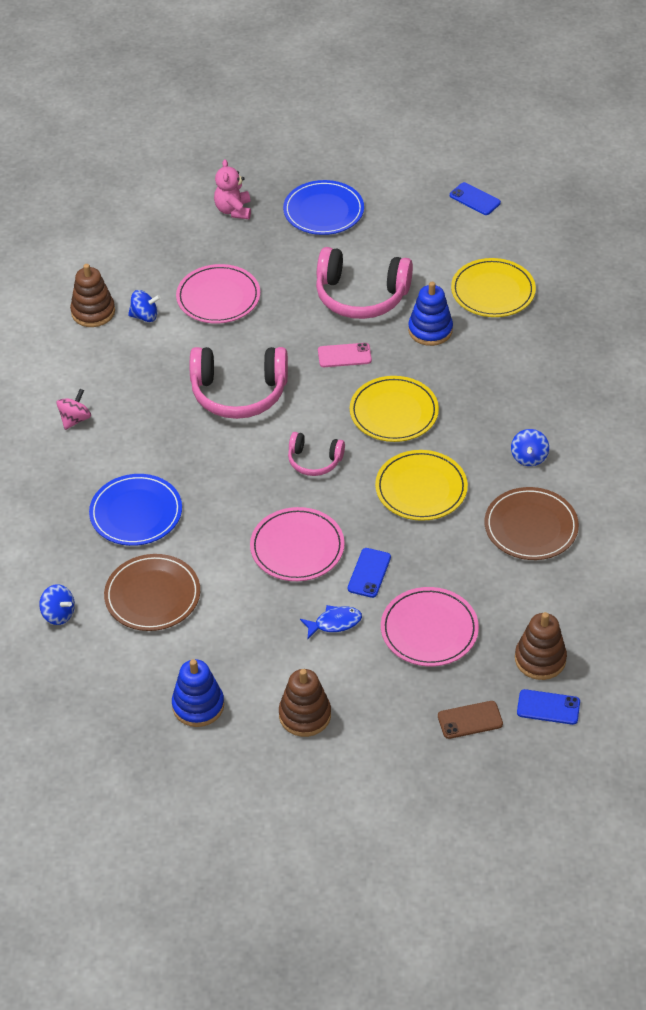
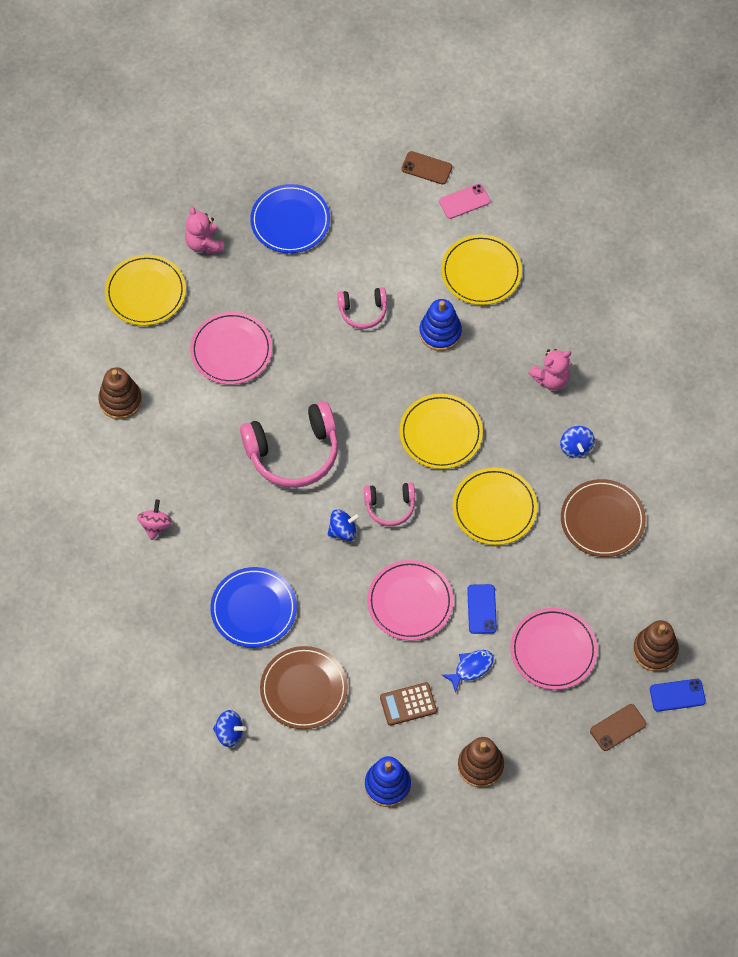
camera: 20 degrees left, 15 degrees up
(145, 316) = (171, 391): blue spinning top -> blue spinning top (343, 531)
(160, 234) = (145, 292): none -> yellow plate
(254, 638) = (408, 704): none -> brown calculator
(344, 355) = (373, 383): pink phone -> pink phone (464, 201)
(361, 296) = (363, 311): pink headphones -> pink headphones, size x0.54
(474, 199) = (426, 168): blue phone -> brown phone
(527, 394) = (551, 379): none -> pink teddy bear

